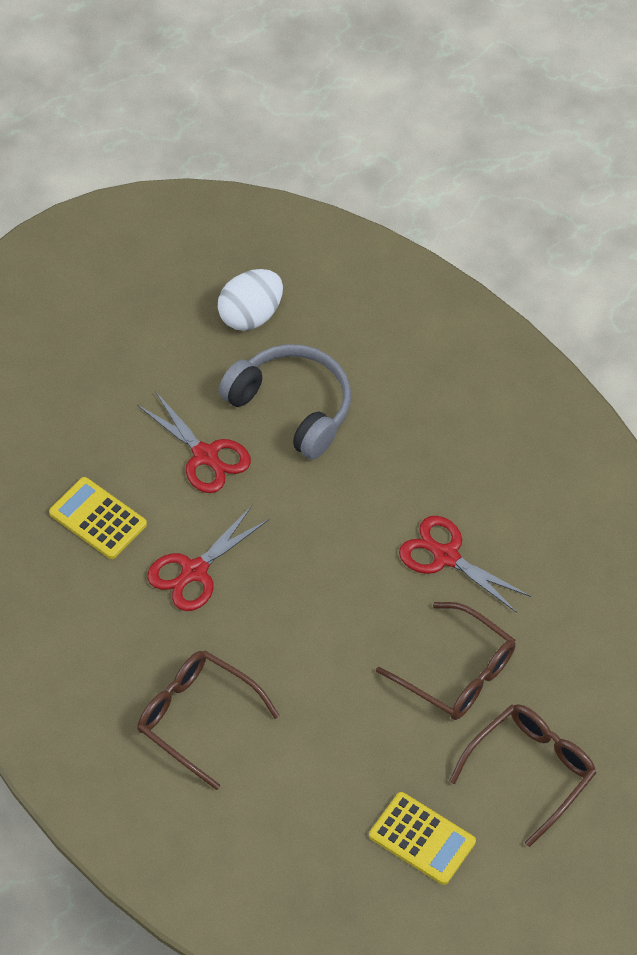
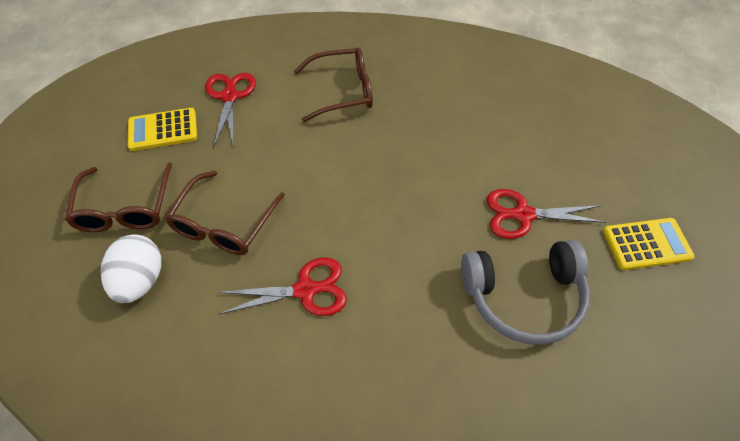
camera: 135 degrees right, 0 degrees up
(98, 519) = (520, 132): yellow calculator -> yellow calculator (646, 244)
(194, 571) = (437, 150): red scissors -> red scissors (229, 97)
(250, 315) = (644, 339): white egg -> white egg (140, 280)
(457, 673) = (224, 224): brown glasses -> brown glasses turned 60 degrees counterclockwise

